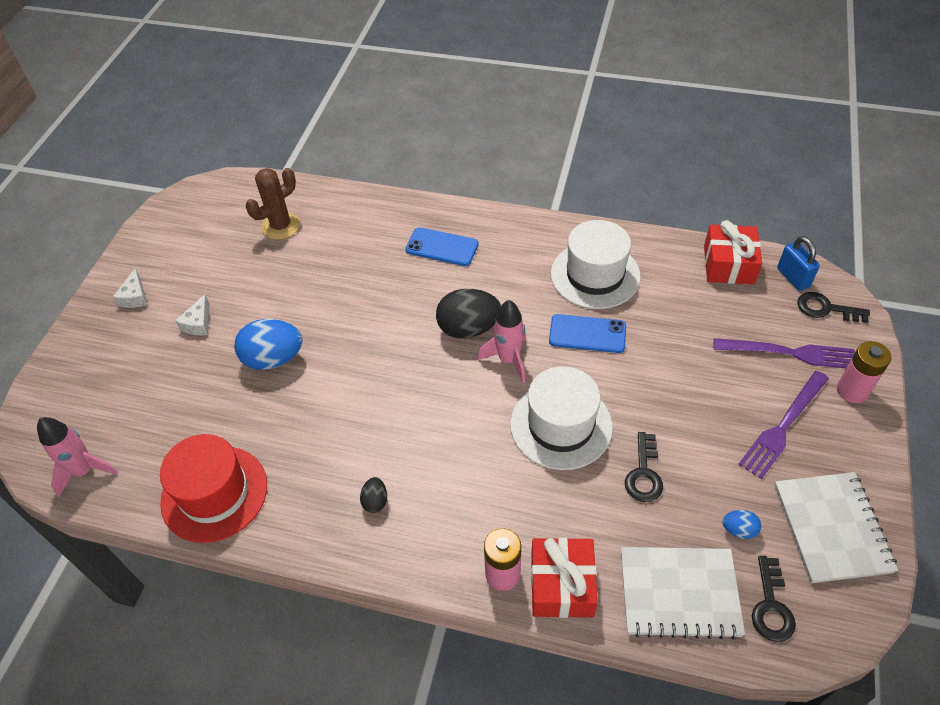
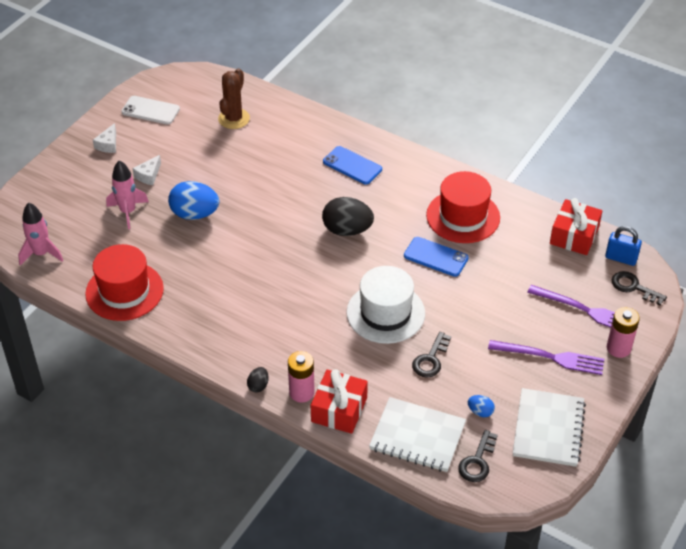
camera: 15 degrees right, 5 degrees down
(176, 241) = (150, 110): none -> white phone
(281, 226) = (234, 119): brown cactus -> brown cactus turned 45 degrees counterclockwise
(375, 501) = (232, 325): black egg -> black egg (258, 386)
(508, 359) = (367, 259): pink rocket -> pink rocket (128, 212)
(595, 275) = (463, 216): white hat -> red hat
(783, 426) = (551, 357): purple fork -> purple fork turned 135 degrees counterclockwise
(793, 277) = (621, 258): blue padlock -> blue padlock turned 60 degrees counterclockwise

